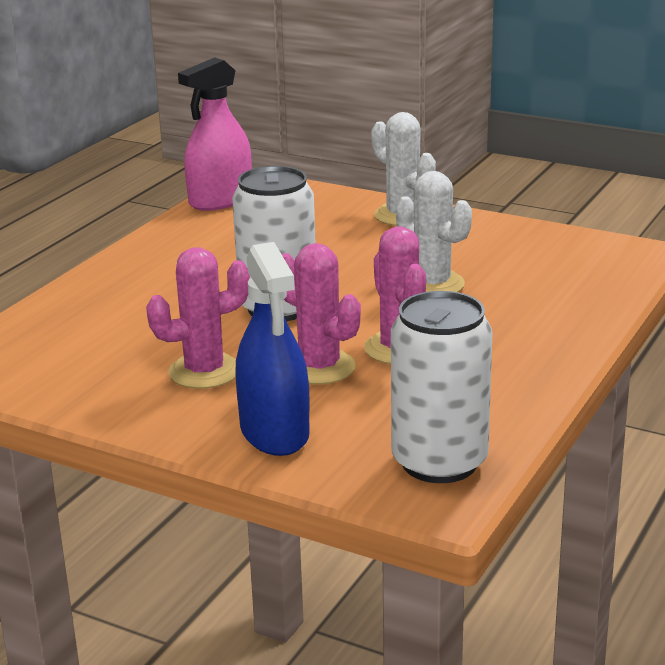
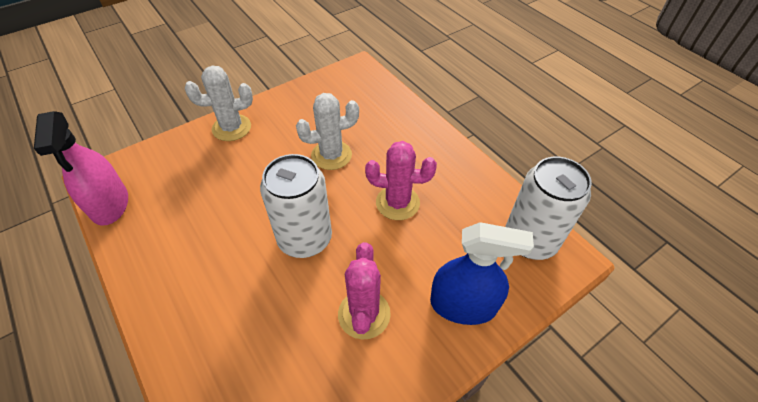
camera: 65 degrees left, 25 degrees up
(319, 367) = (397, 249): pink cactus -> none

